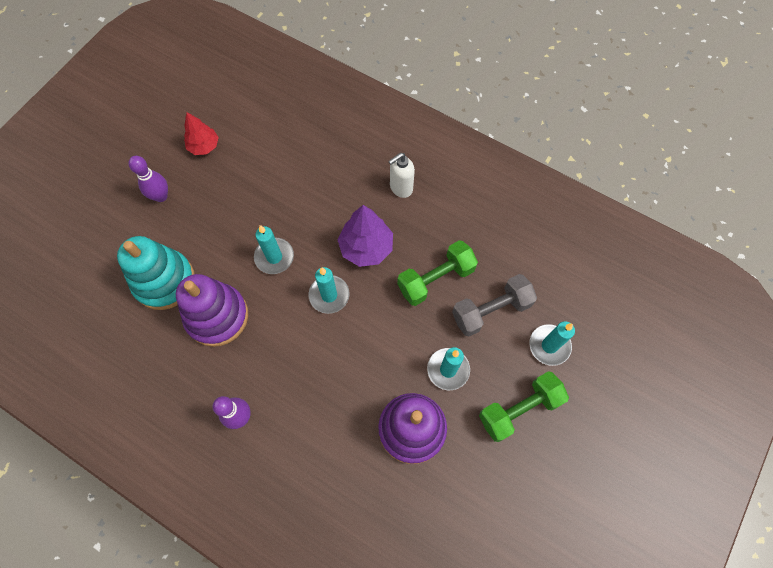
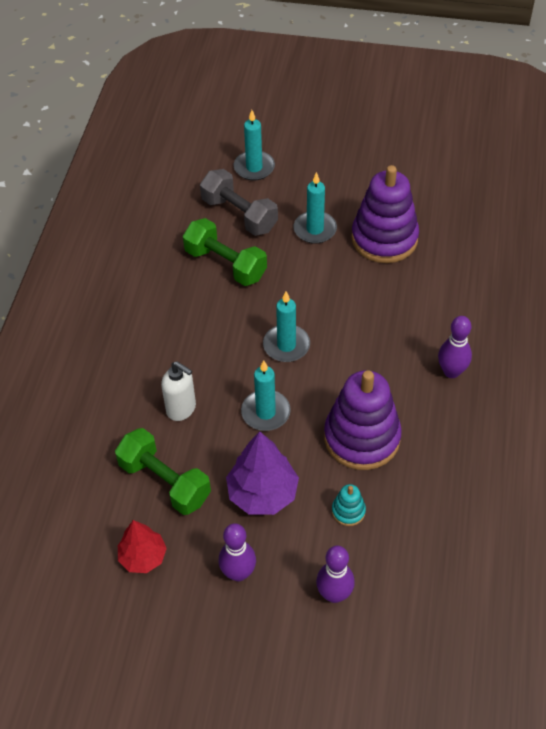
camera: 110 degrees left, 15 degrees down
(112, 247) = (334, 594): none -> purple bowling pin
(164, 281) = (348, 511): turquoise stacking toy -> turquoise stacking toy, size x0.42
(366, 247) = (215, 332): purple tree -> purple tree (263, 493)
(400, 188) = (127, 326): white soap dispenser -> white soap dispenser (181, 409)
(519, 409) = (324, 173): green dumbbell -> green dumbbell (164, 482)

